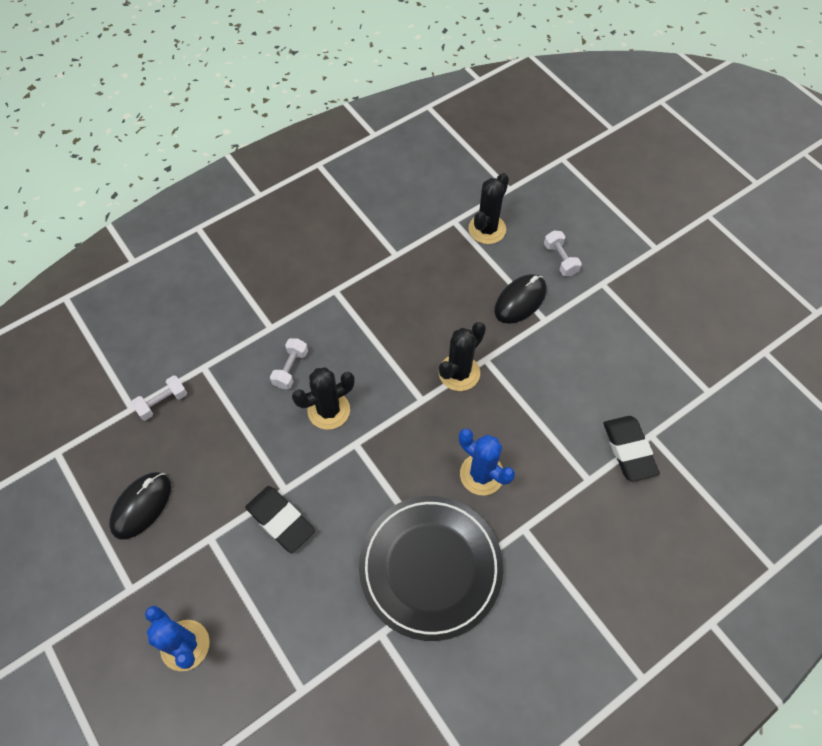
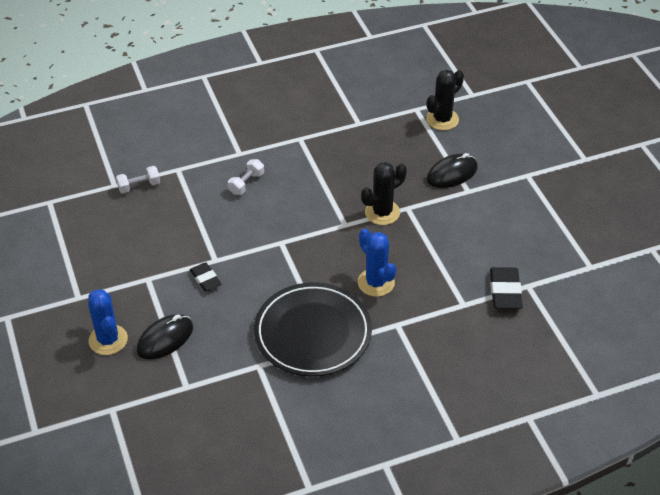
camera: 15 degrees right, 15 degrees down
(141, 506) = (102, 248): black mouse -> black mouse (165, 339)
(280, 520) = (205, 279): black eraser -> black eraser, size x0.65
(328, 410) = (267, 216): black cactus -> none
(560, 259) = (497, 152): white dumbbell -> none

